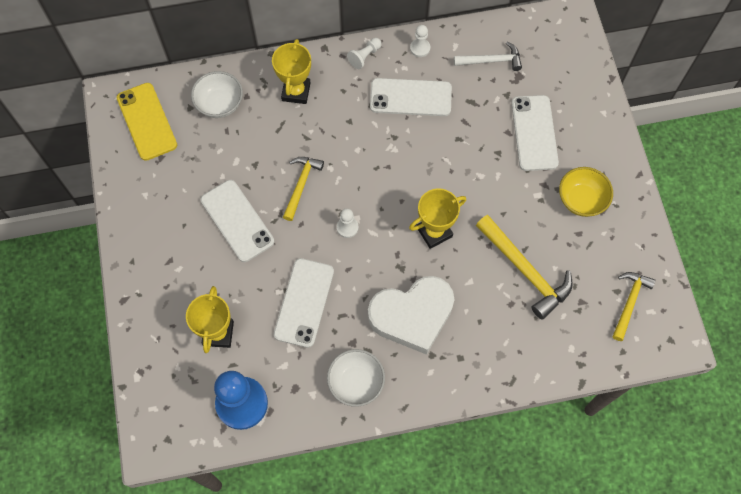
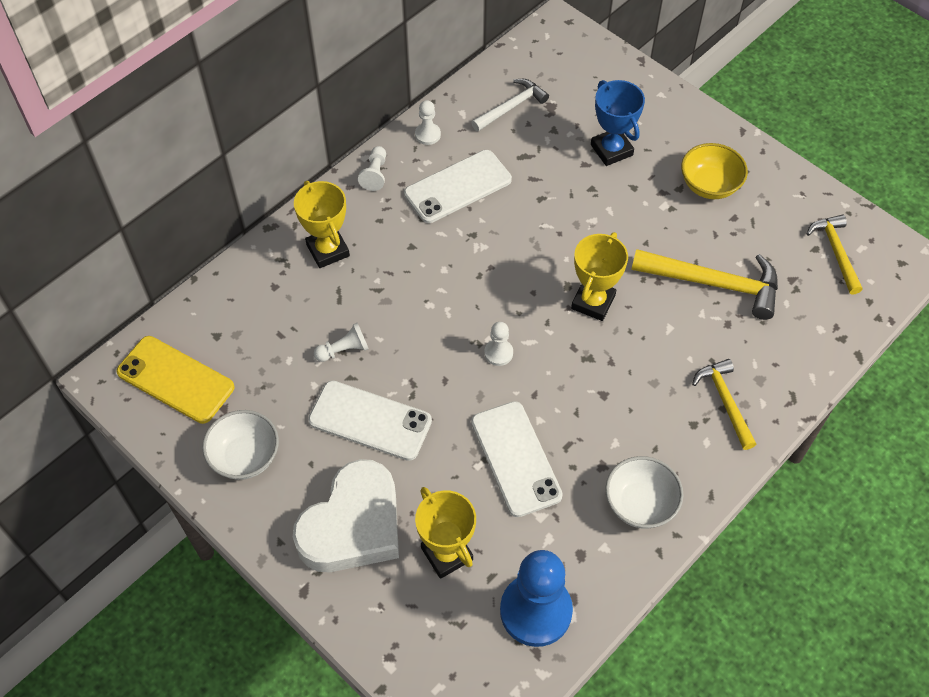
camera: 35 degrees left, 10 degrees down
(220, 104) = (249, 311): white bowl -> white bowl (245, 457)
(256, 165) = (344, 350): none -> white pawn
(301, 185) = (412, 341): yellow hammer -> yellow hammer (725, 401)
(412, 315) = (640, 398): white heart -> white heart (353, 525)
(534, 133) = (611, 150): white phone -> blue trophy

